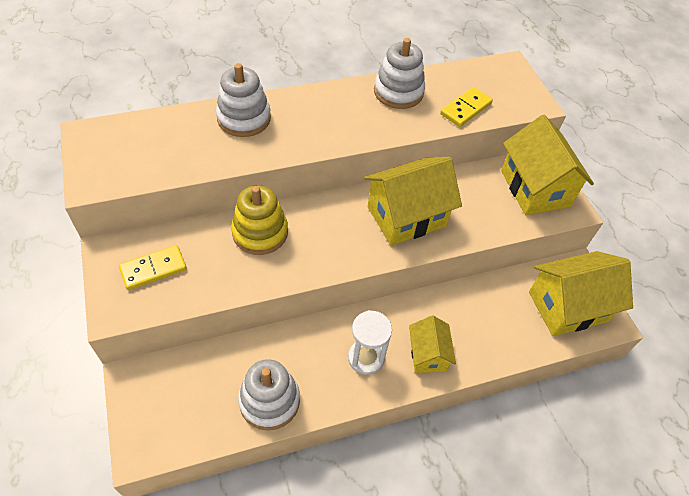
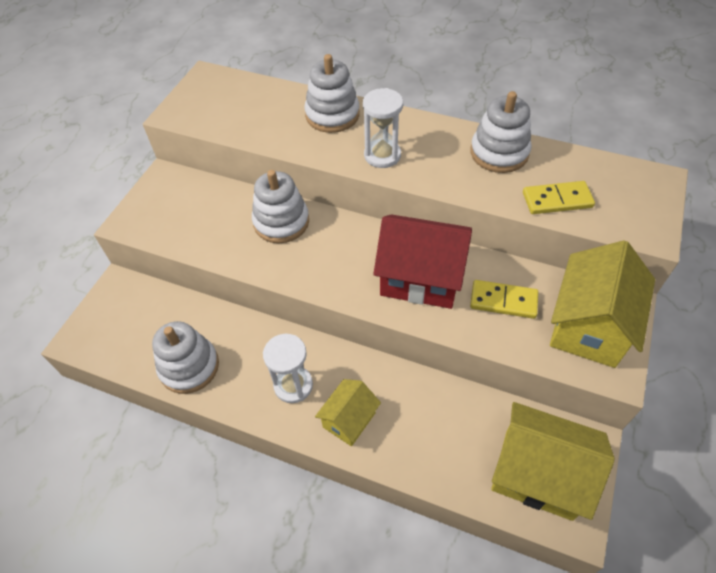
camera: 45 degrees right, 0 degrees up
(153, 269) = (180, 207): yellow domino -> yellow domino (503, 301)
(260, 232) = (281, 222): yellow stacking toy -> white stacking toy
(317, 133) = (382, 155): none -> white hourglass
(406, 216) = (421, 278): yellow house -> red house

